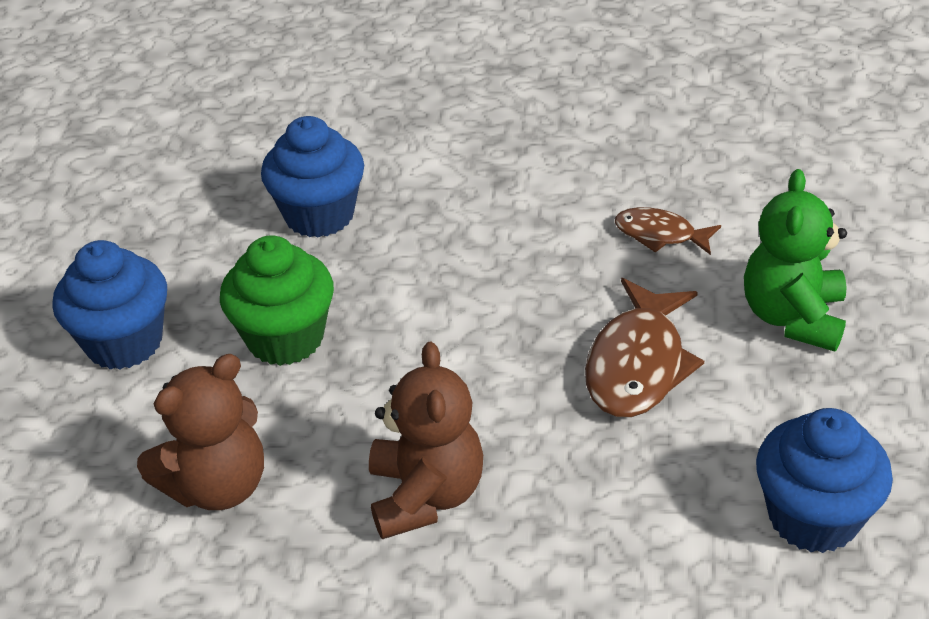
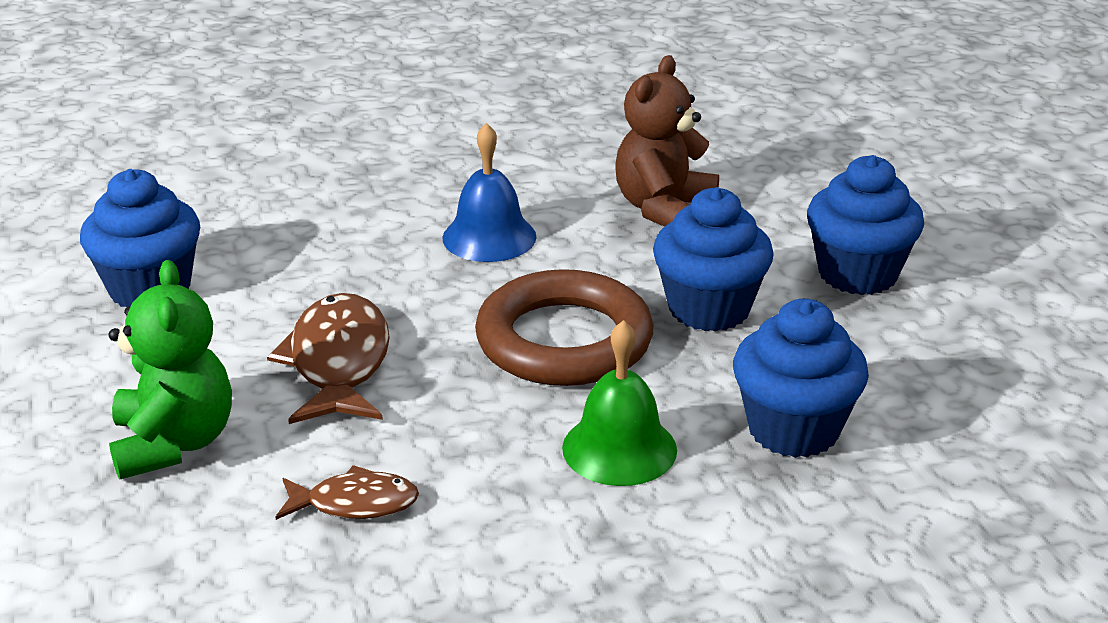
camera: 155 degrees right, 10 degrees down
(285, 338) = (709, 309): green cupcake -> blue cupcake
(425, 495) = (489, 237): brown teddy bear -> blue bell
(431, 337) = (564, 340): none -> brown ring
(452, 230) = (619, 448): none -> green bell

